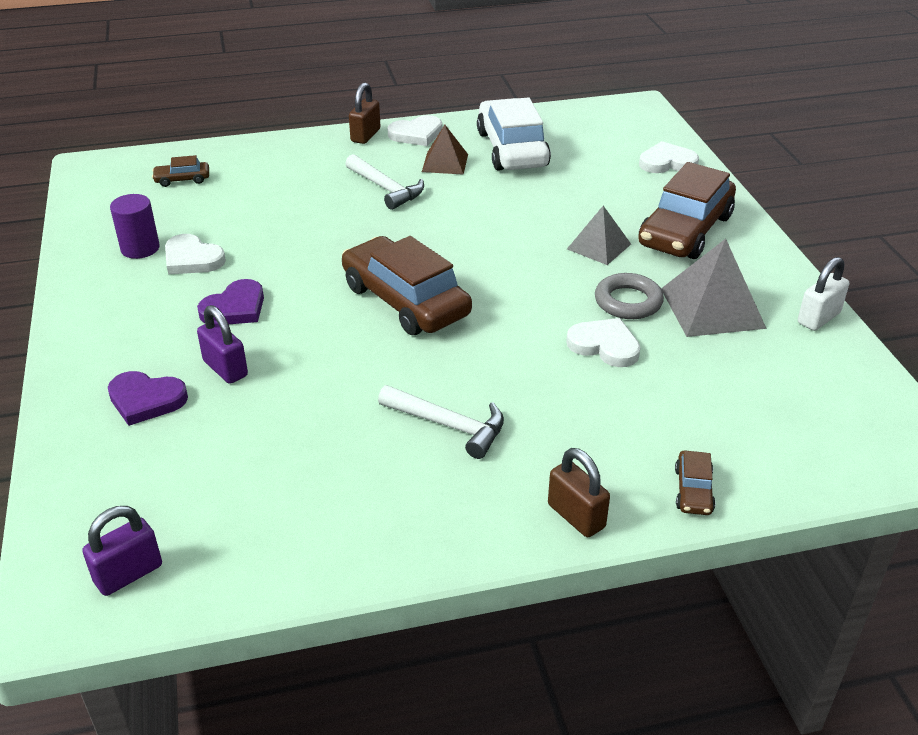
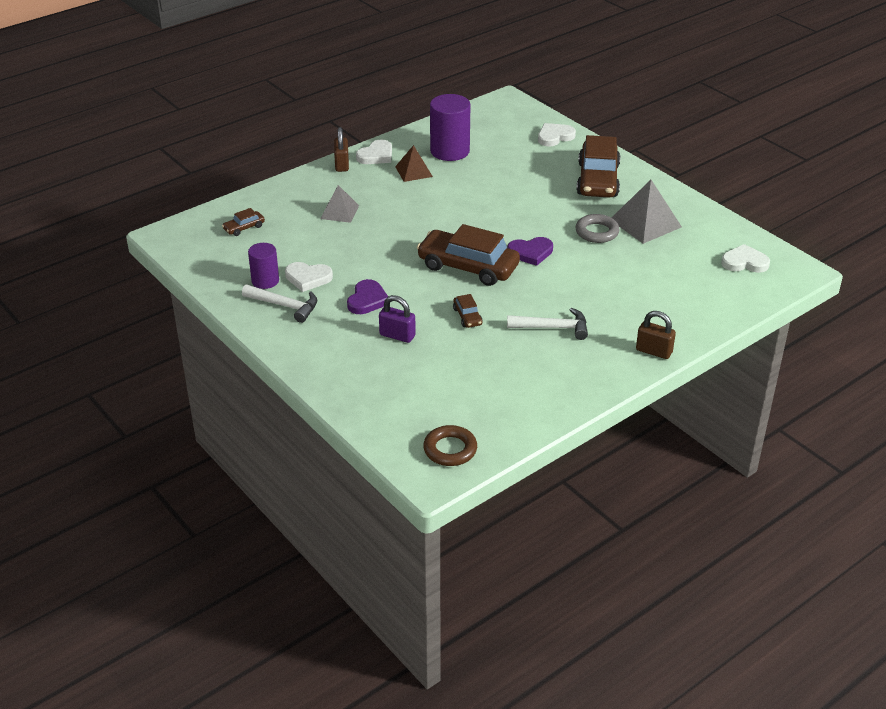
camera: 25 degrees left, 0 degrees up
(128, 574) = (450, 449): purple padlock -> brown ring
(146, 400) = (367, 366): purple heart -> purple heart (530, 253)
(386, 189) = (391, 199): white hammer -> white hammer (285, 306)
(512, 149) = (450, 151): white car -> purple cylinder
(598, 246) = (555, 203): grey pyramid -> grey pyramid (339, 212)
(604, 345) = (602, 261): white heart -> white heart (744, 262)
(693, 490) = (701, 321): brown car -> brown car (467, 316)
(818, 318) = (705, 213): white padlock -> none

